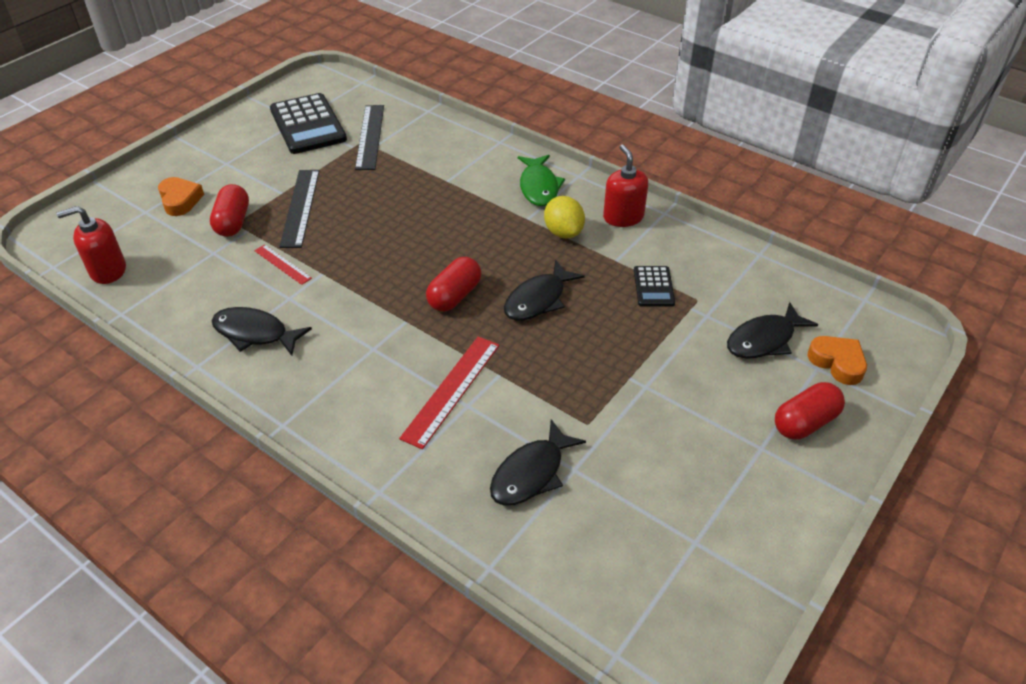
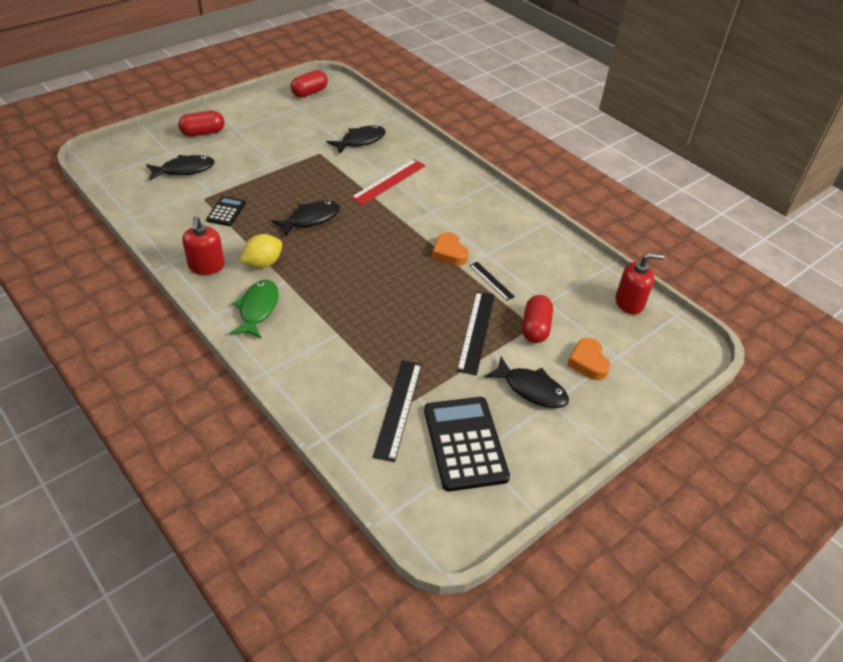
camera: 170 degrees left, 0 degrees up
(255, 333) = (509, 235): black fish -> black fish (531, 389)
(282, 264) = (491, 281): red ruler -> black ruler
(454, 296) = (368, 232): red capsule -> red capsule (309, 92)
(563, 232) = (263, 263): yellow lemon -> yellow lemon turned 60 degrees clockwise
(837, 363) = (154, 152): orange heart -> orange heart (449, 253)

